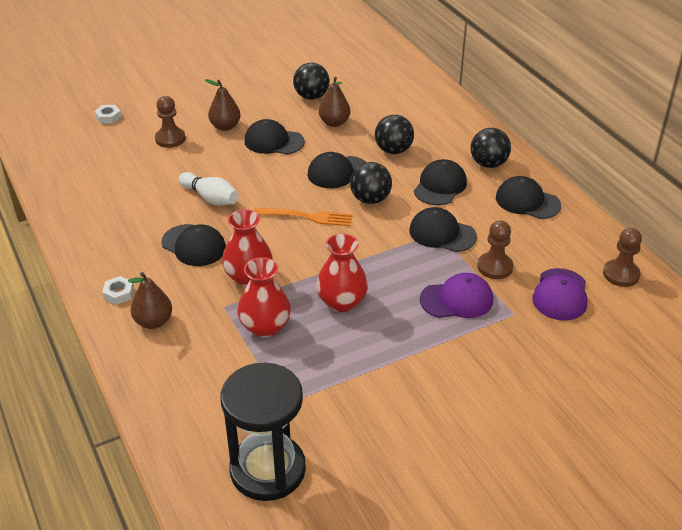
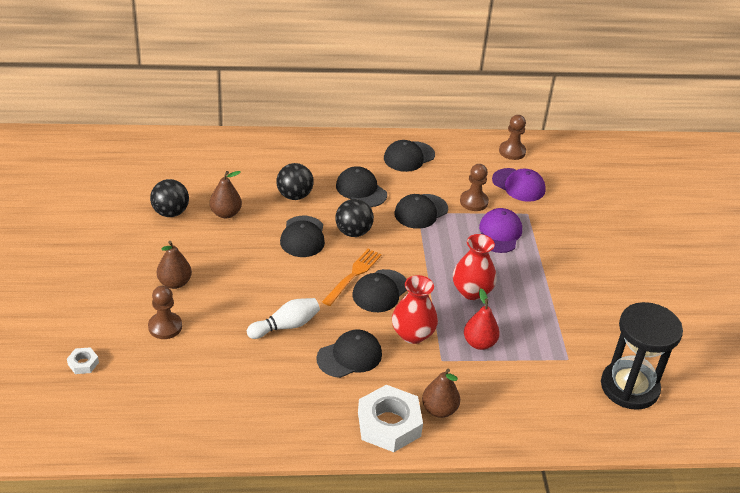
camera: 70 degrees left, 0 degrees up
(119, 293) = (389, 424): white nut -> white nut, size x2.21
(265, 327) = (479, 343): red vase -> red pear
(274, 141) = (226, 259): black cap -> black cap (380, 291)
(488, 164) = (349, 155): black ball -> none

